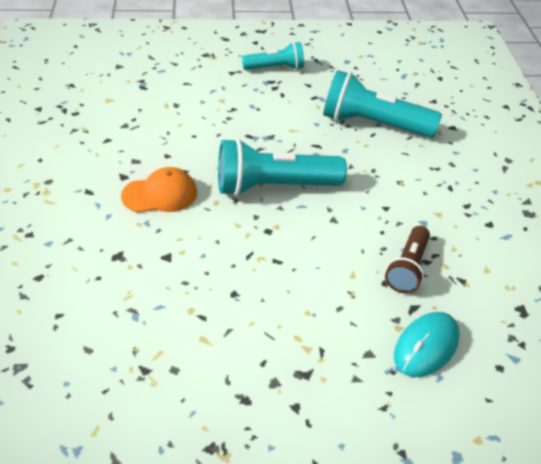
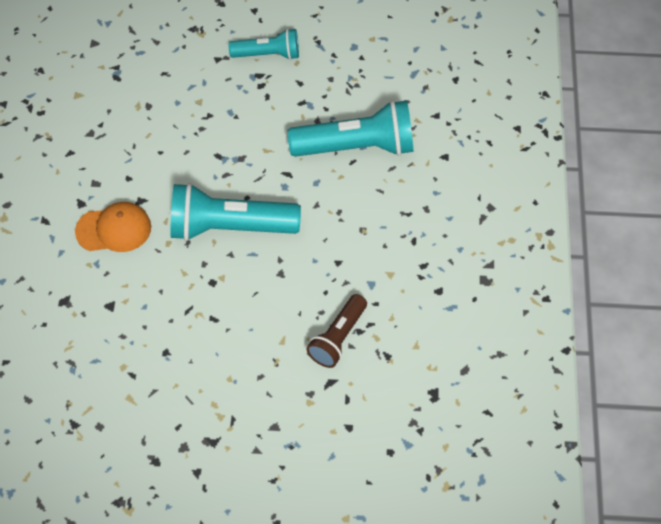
camera: 10 degrees right, 15 degrees up
(373, 124) = (357, 147): turquoise flashlight -> turquoise flashlight turned 150 degrees clockwise
(426, 346) = (329, 424): turquoise mouse -> none

